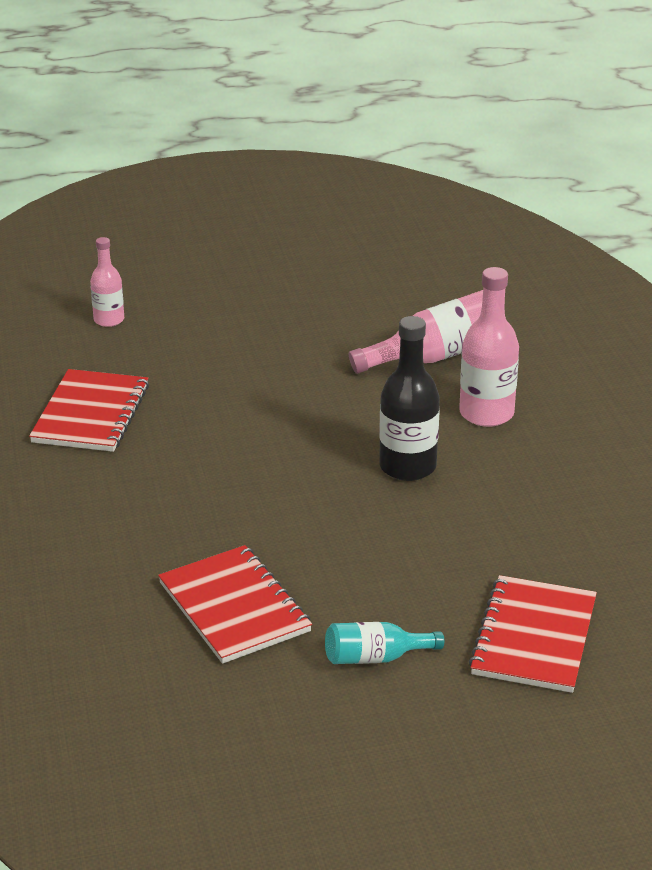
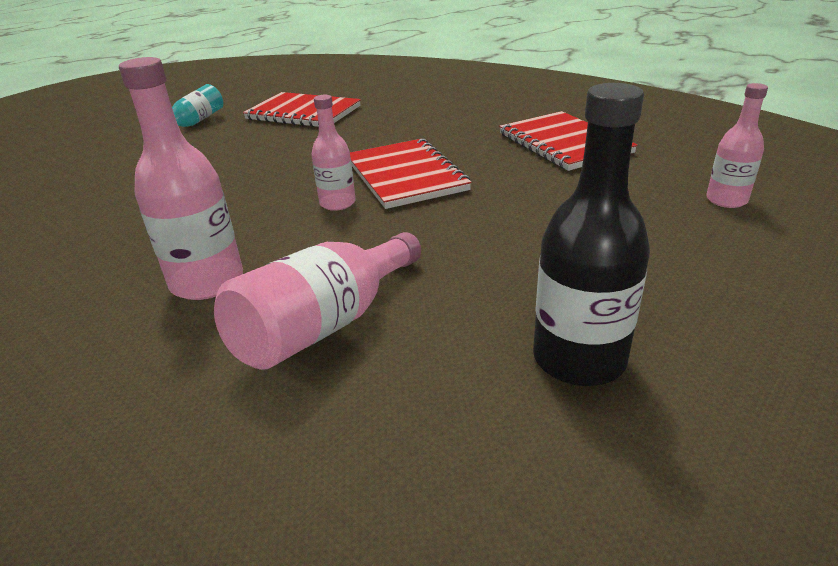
camera: 145 degrees right, 0 degrees up
(345, 439) = (337, 203): none -> pink bottle
(407, 467) = (258, 206): black bottle -> black bottle (579, 359)
(533, 637) = (87, 159): red notebook -> red notebook (406, 175)

